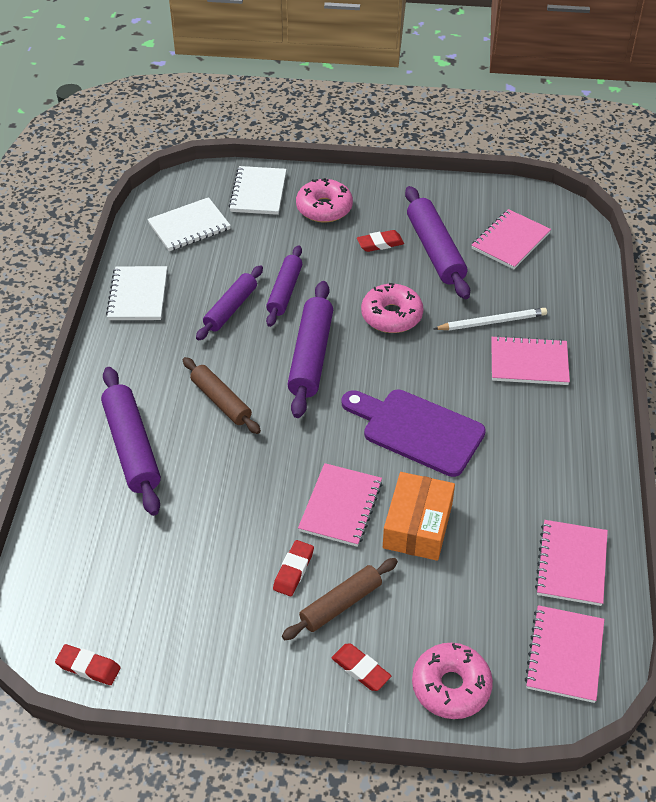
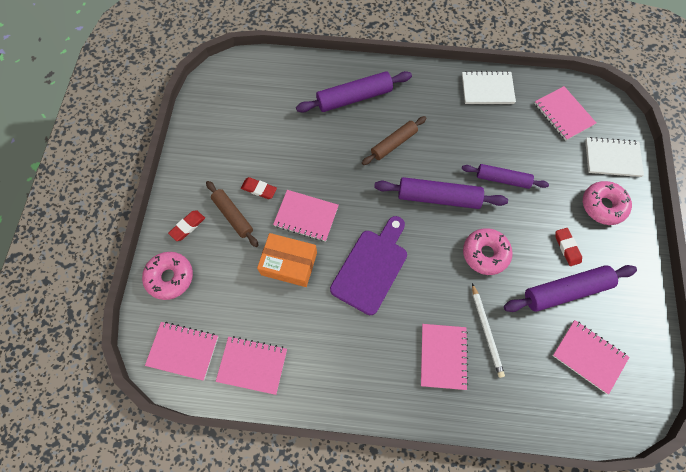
camera: 90 degrees right, 20 degrees up
(88, 667) = (205, 92): red eraser -> none
(189, 226) = (563, 114): white notebook -> pink notebook
(230, 308) = (480, 145): purple rolling pin -> none

